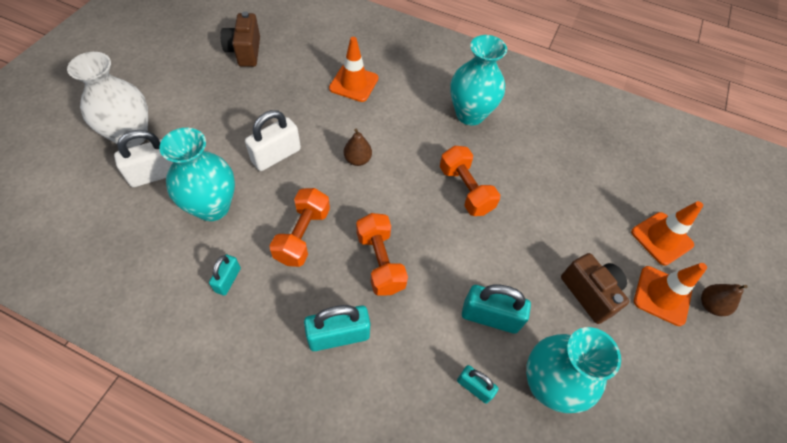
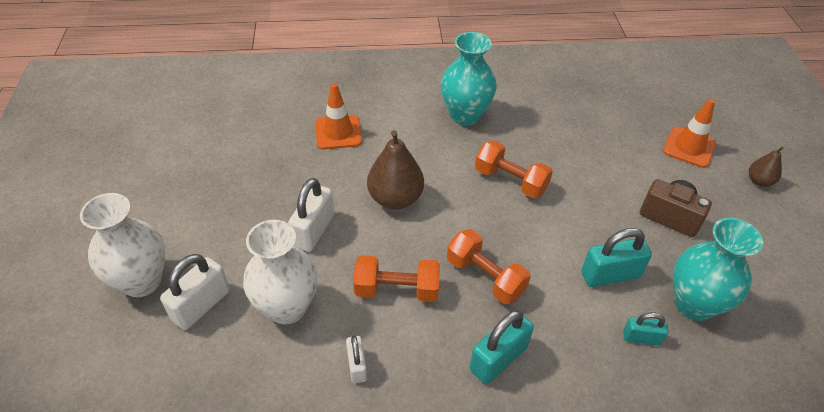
camera: 25 degrees left, 10 degrees down
(212, 207) = (287, 307): turquoise vase -> white vase
(228, 280) = (357, 366): turquoise padlock -> white padlock
(245, 52) = (203, 148): brown camera -> none
(302, 235) = (397, 289): orange dumbbell -> orange dumbbell turned 75 degrees counterclockwise
(357, 160) = (395, 198): brown pear -> brown pear, size x1.83
(662, 295) = (722, 191): orange traffic cone -> none

